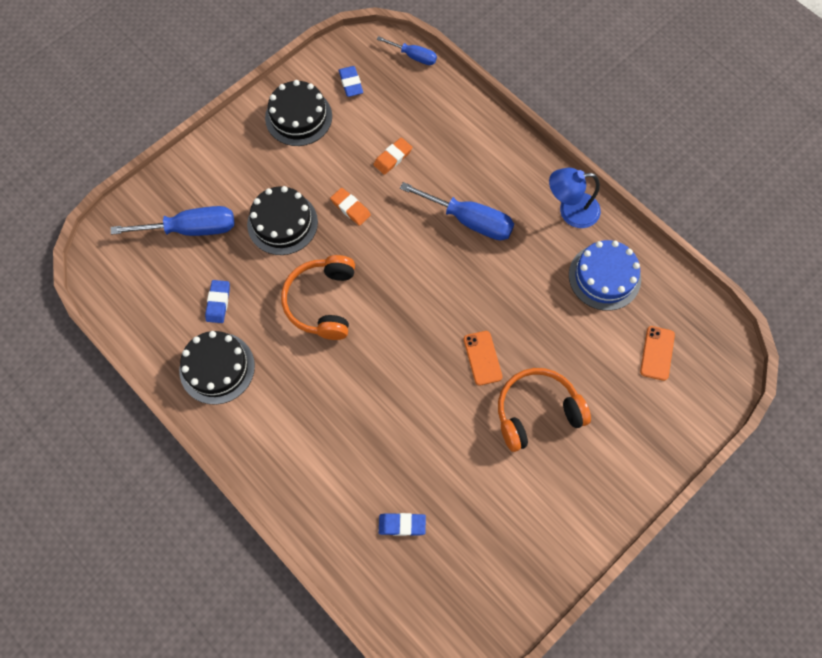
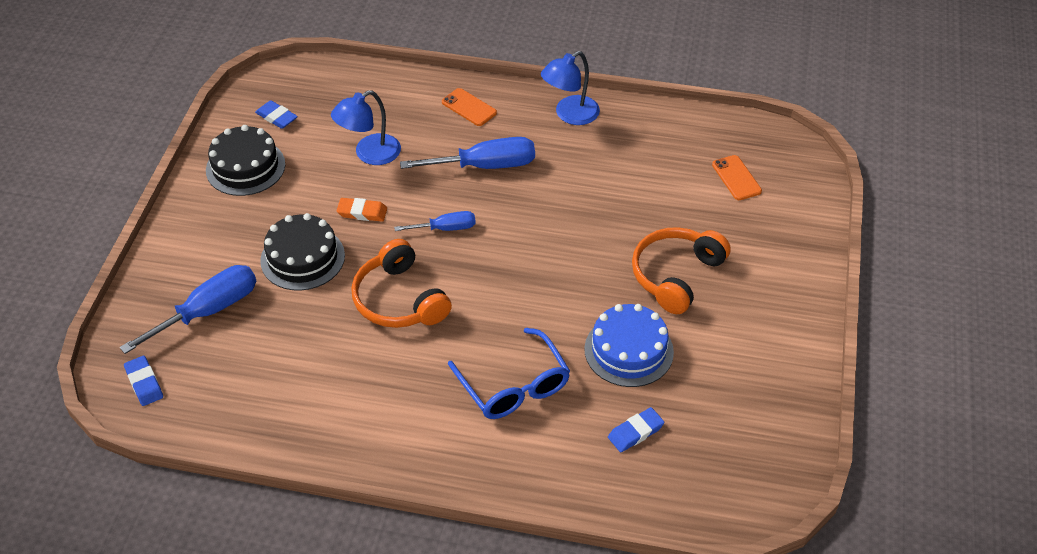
camera: 35 degrees left, 20 degrees down
(217, 368) = (337, 411): black cake -> none
(218, 303) = (291, 357): blue eraser -> blue eraser (144, 383)
(347, 428) = (514, 386): none -> blue glasses
(393, 158) = (369, 154): orange eraser -> blue lamp
(414, 56) = (322, 70): blue screwdriver -> blue screwdriver (445, 228)
(482, 358) = (591, 262): orange phone -> orange phone (469, 107)
(604, 277) = (642, 147): blue cake -> blue cake (628, 350)

